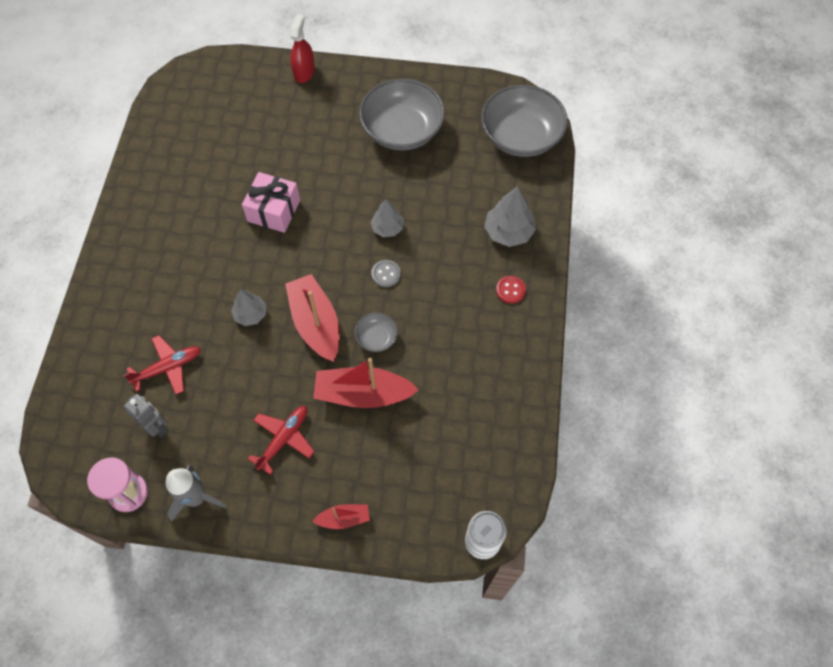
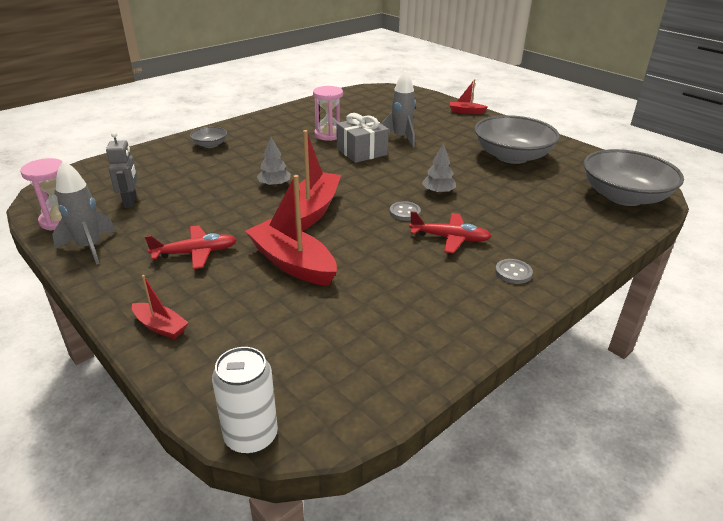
camera: 40 degrees right, 30 degrees down
(167, 367) = (184, 181): red plane -> red plane (449, 238)
(216, 203) = (328, 135): none -> pink hourglass
(274, 211) = (361, 152): pink gift -> grey gift
(287, 163) = (401, 138): none -> grey rocket
(304, 72) = (466, 112): red spray bottle -> red boat
(376, 337) = (349, 239): grey bowl -> grey bowl (210, 145)
(508, 232) = (551, 239): grey tree -> none
(510, 290) = (513, 273): red button -> grey button

